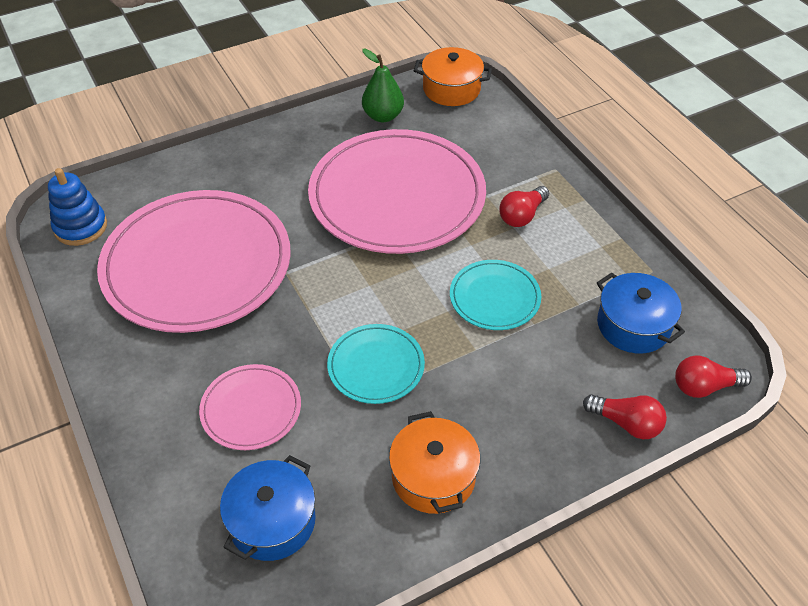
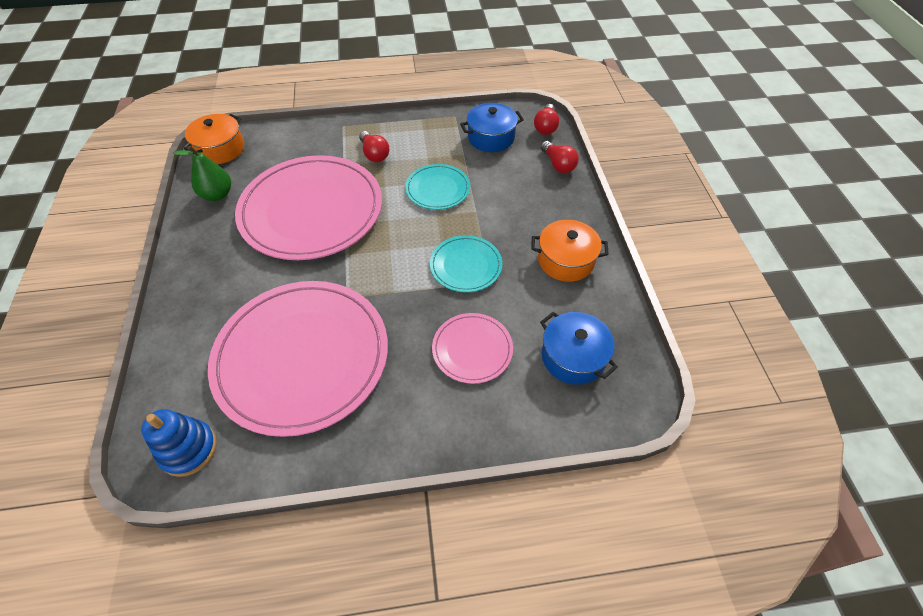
camera: 70 degrees left, 5 degrees up
(626, 423) = (558, 164): red light bulb -> red light bulb turned 105 degrees clockwise

